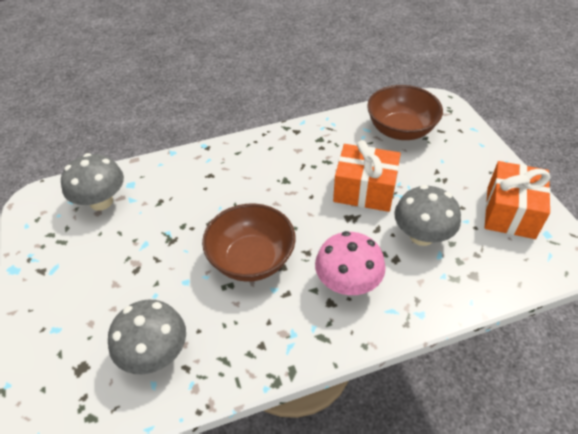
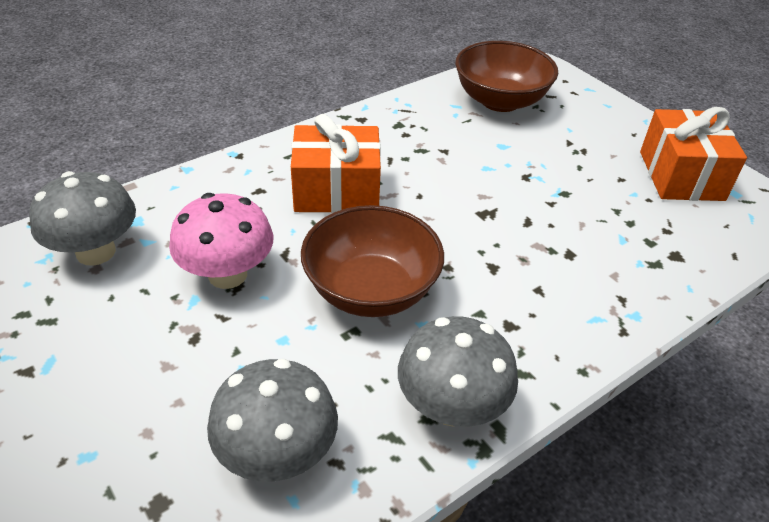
camera: 20 degrees left, 5 degrees down
(347, 283) = (521, 296): pink mushroom -> pink mushroom (227, 274)
(364, 190) = (488, 177): orange gift -> orange gift (336, 190)
(422, 236) = (589, 220): grey mushroom -> grey mushroom (451, 406)

